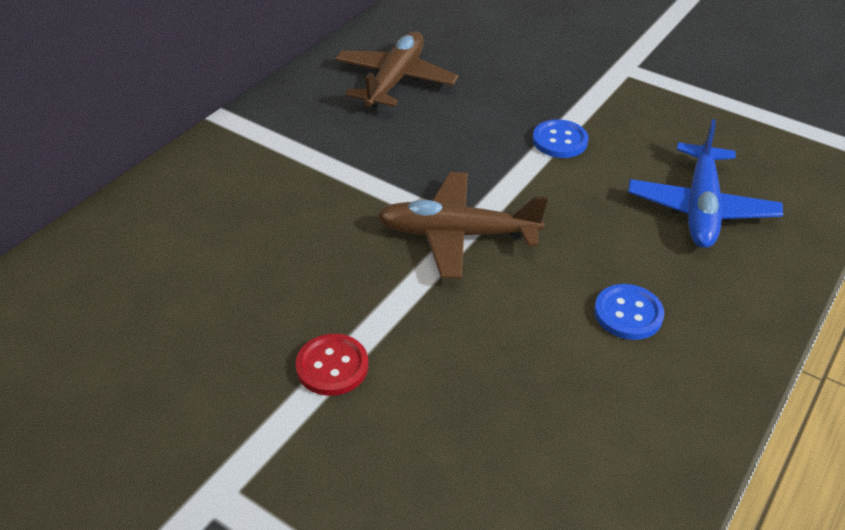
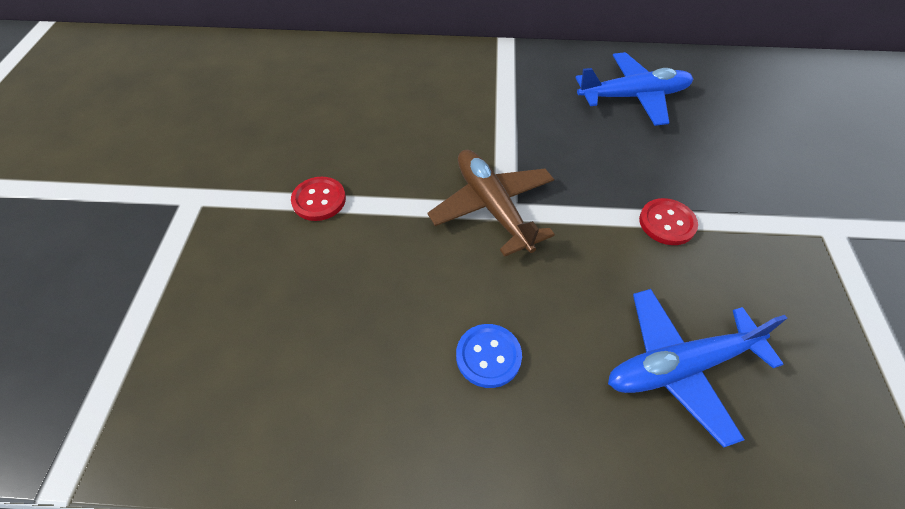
camera: 60 degrees right, 10 degrees up
(395, 80) = (634, 97): brown plane -> blue plane
(559, 141) = (667, 223): blue button -> red button

